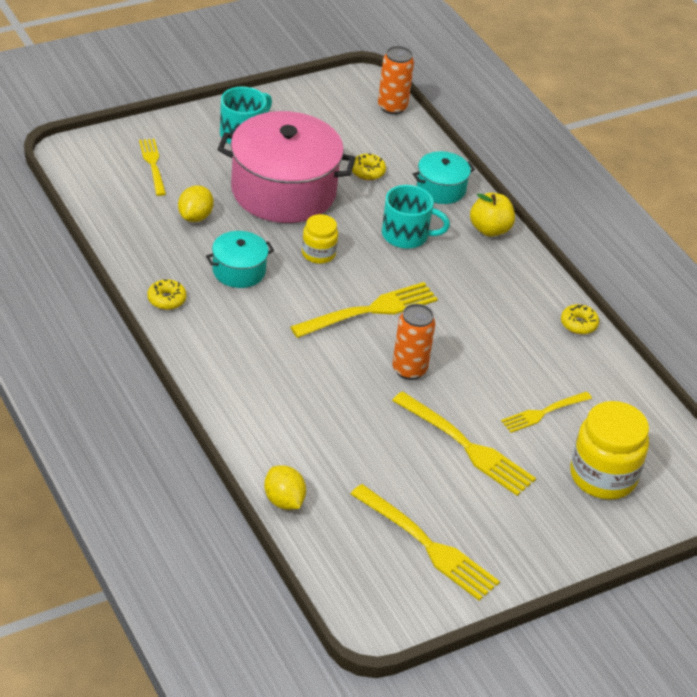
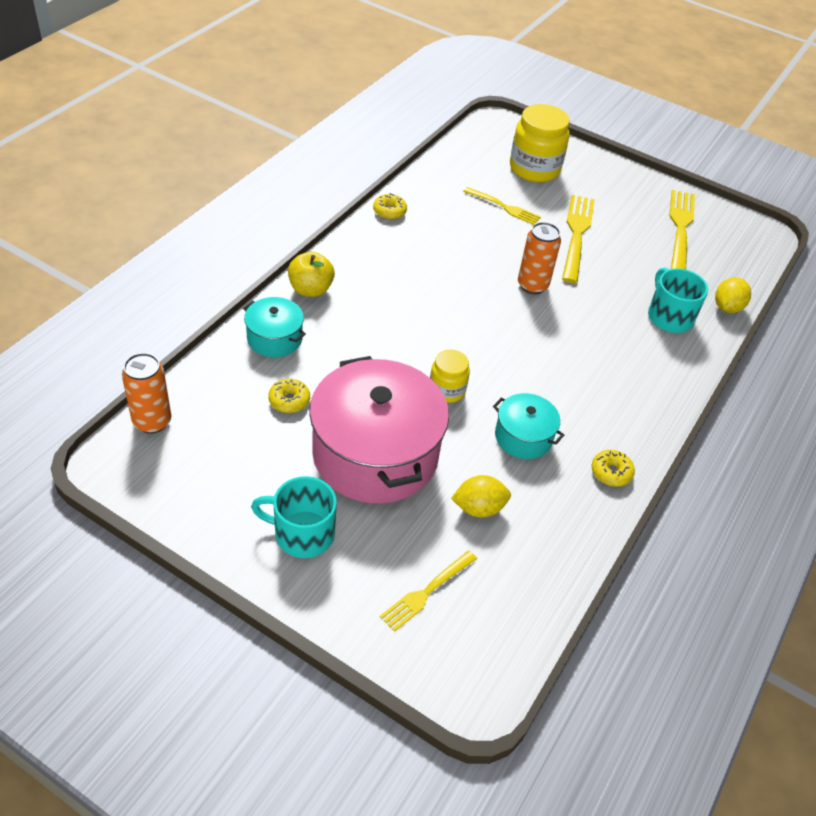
camera: 120 degrees left, 5 degrees up
(369, 311) = (489, 330): yellow fork -> none
(406, 235) = (366, 340): turquoise mug -> turquoise mug (669, 316)

